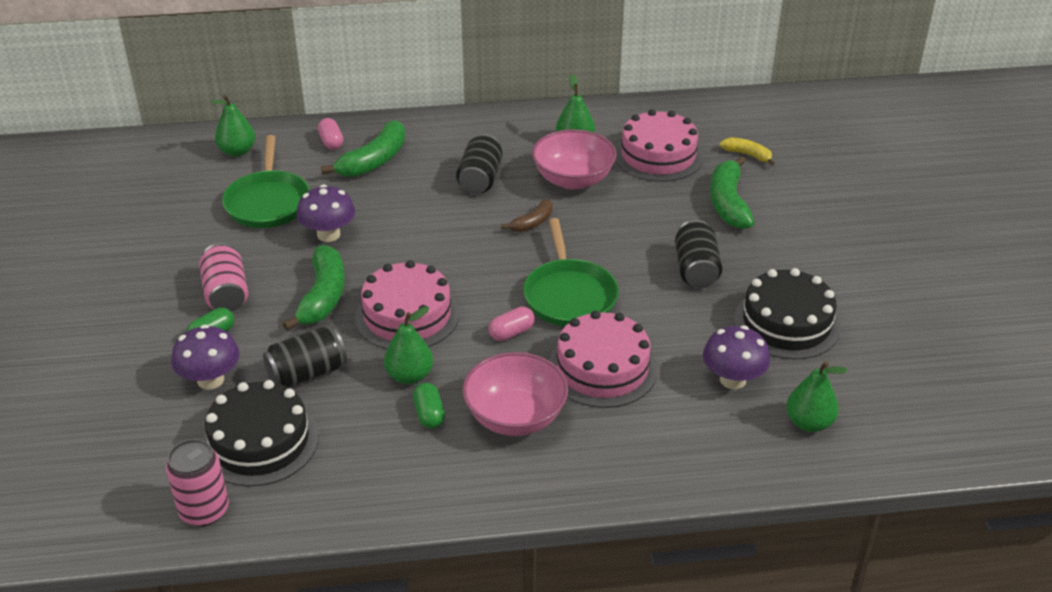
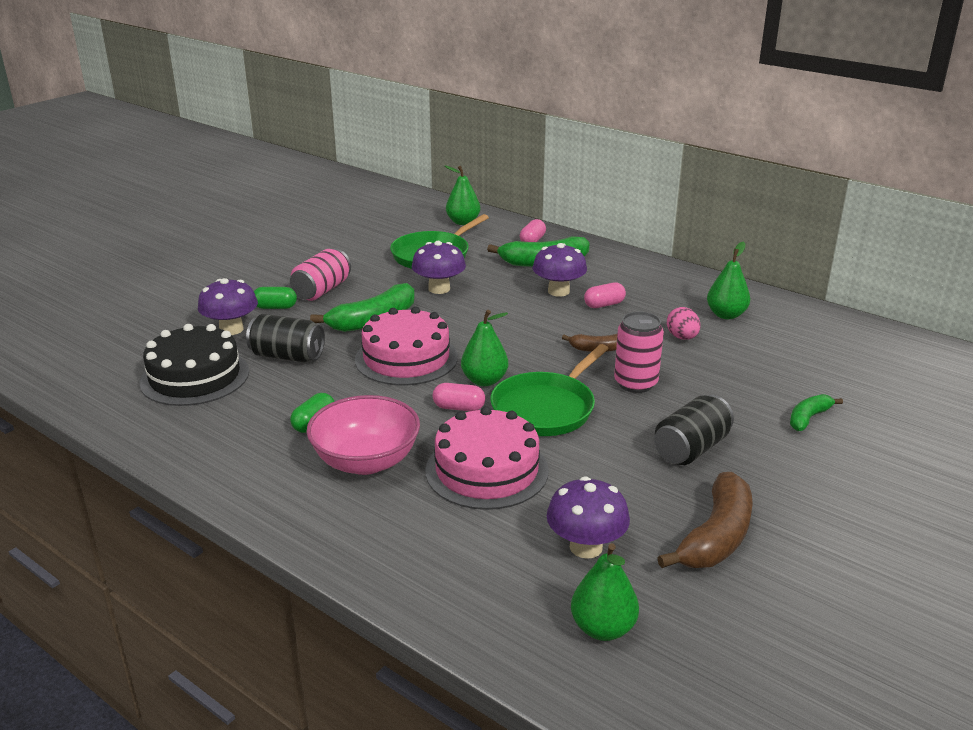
camera: 45 degrees right, 10 degrees down
(204, 510) = (102, 394): pink can -> pink can (635, 383)
(409, 376) = (343, 393): green pear -> green pear (484, 380)
(428, 184) = (558, 291): none -> purple mushroom
(480, 179) = (604, 305): black can -> pink capsule
(573, 179) = (682, 337): pink bowl -> pink egg
(658, 155) = (792, 355): pink cake -> none
(728, 203) = (808, 418): green banana -> green banana, size x0.56
(747, 155) = (891, 393): yellow banana -> none
(786, 323) = (716, 537): black cake -> brown banana

